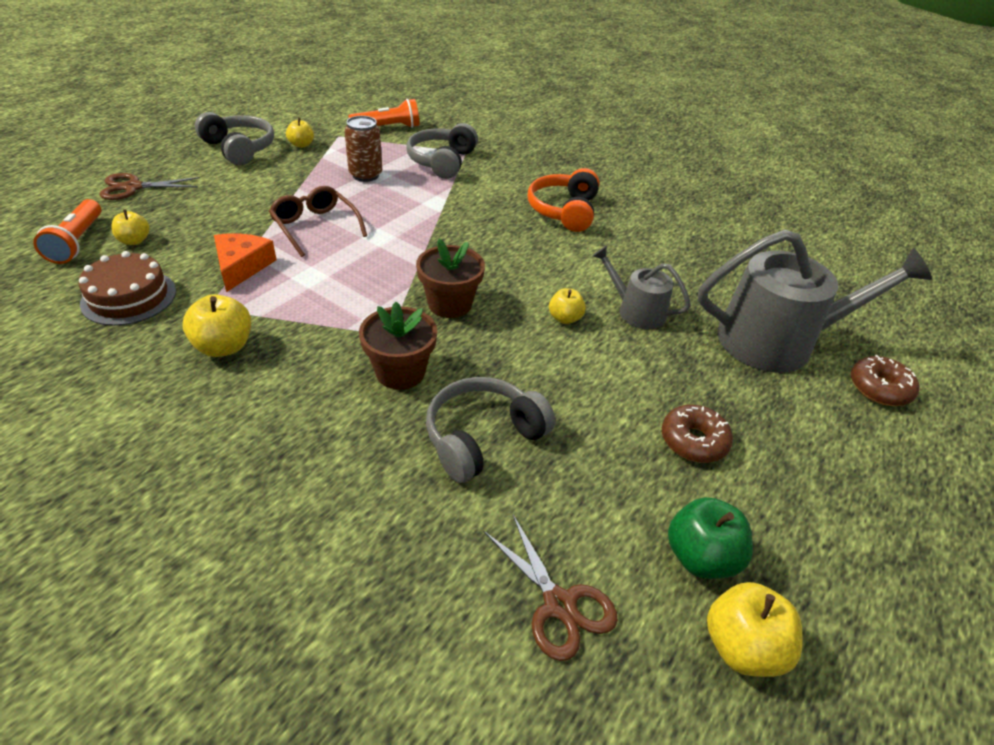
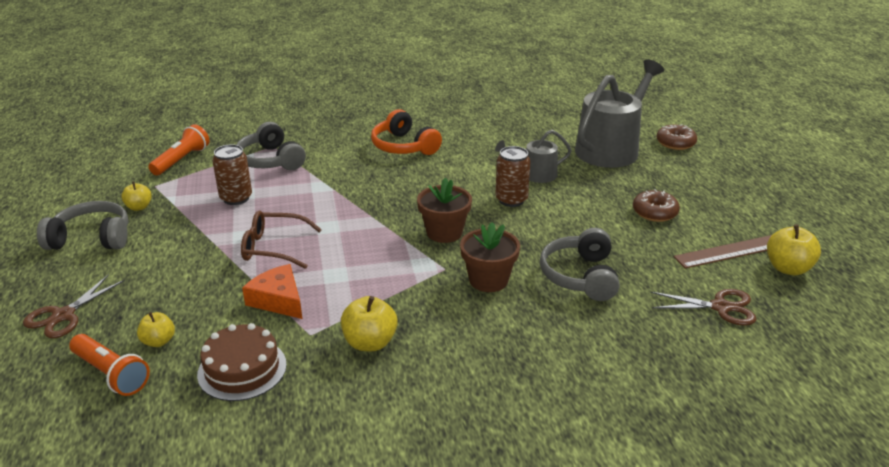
camera: 45 degrees left, 10 degrees down
(565, 318) = (511, 200): yellow apple -> brown can
(701, 557) = (729, 251): green apple -> brown ruler

